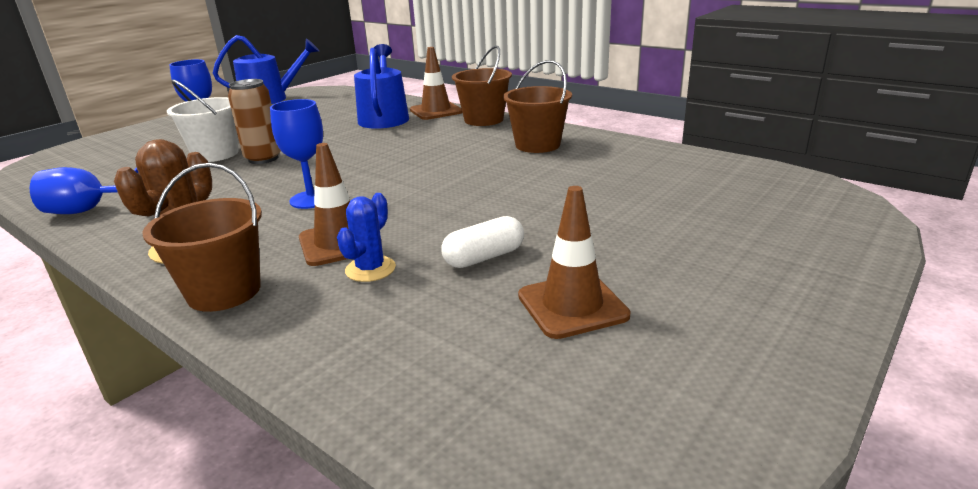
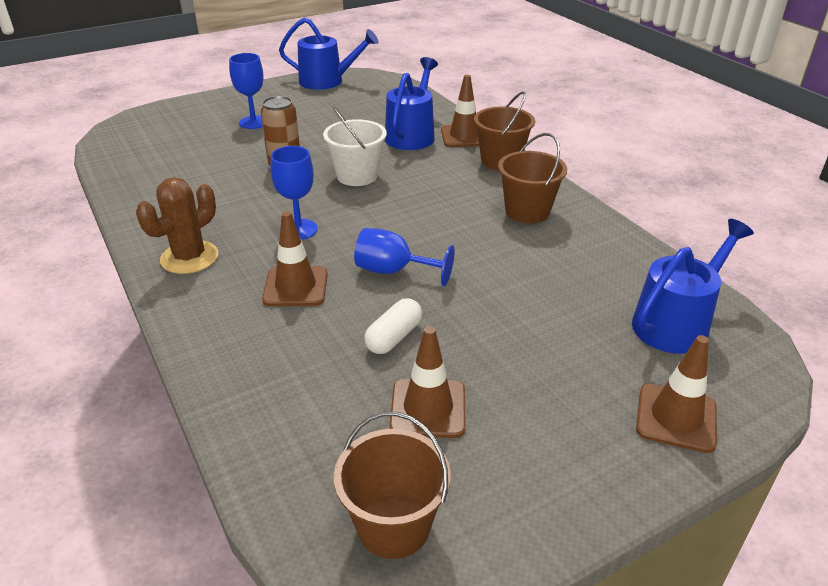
camera: 20 degrees right, 10 degrees up
(89, 211) = (138, 196): blue goblet -> blue goblet (393, 271)
(216, 154) = (251, 150): white bucket -> white bucket (357, 176)
(224, 291) = (195, 312): brown bucket -> brown bucket (393, 526)
(370, 269) = (304, 322): blue cactus -> none
(484, 257) = (394, 337): white capsule -> white capsule turned 45 degrees counterclockwise
(740, 187) = (675, 323): none -> blue watering can
(814, 249) = (676, 418): none -> brown traffic cone

